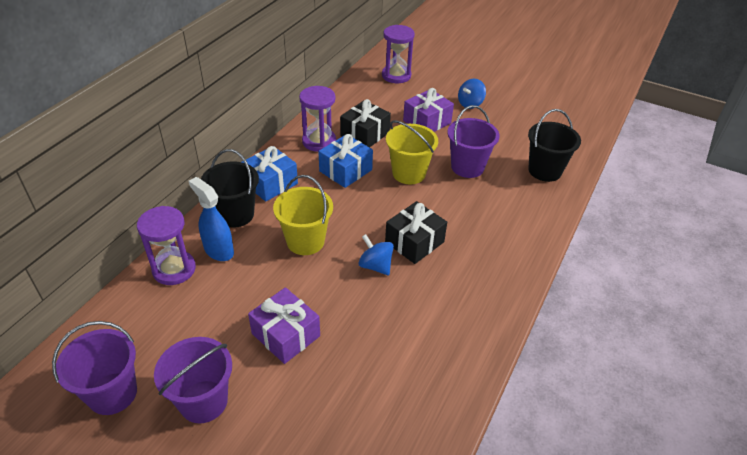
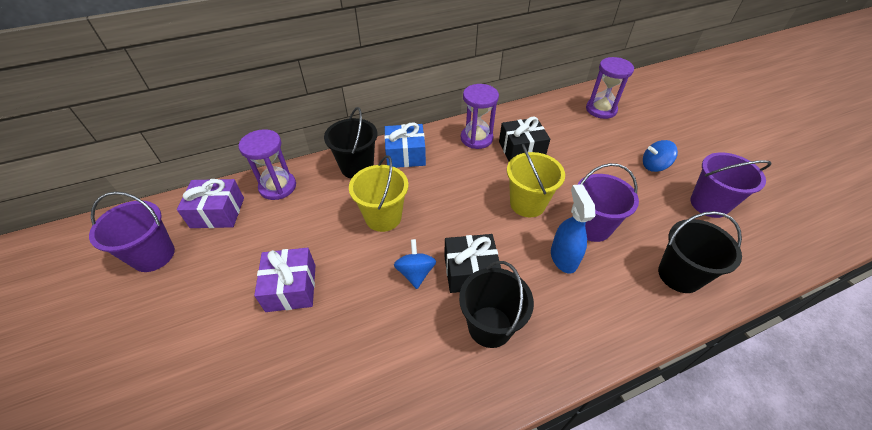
camera: 40 degrees right, 5 degrees up
(203, 401) = (189, 302): purple bucket -> purple bucket (709, 204)
(218, 250) = (318, 189): blue spray bottle -> blue spray bottle (563, 258)
(345, 170) = (474, 173): blue gift -> none
(427, 122) = (591, 164): purple gift -> purple gift (218, 212)
(462, 268) = (490, 326): none -> black bucket

